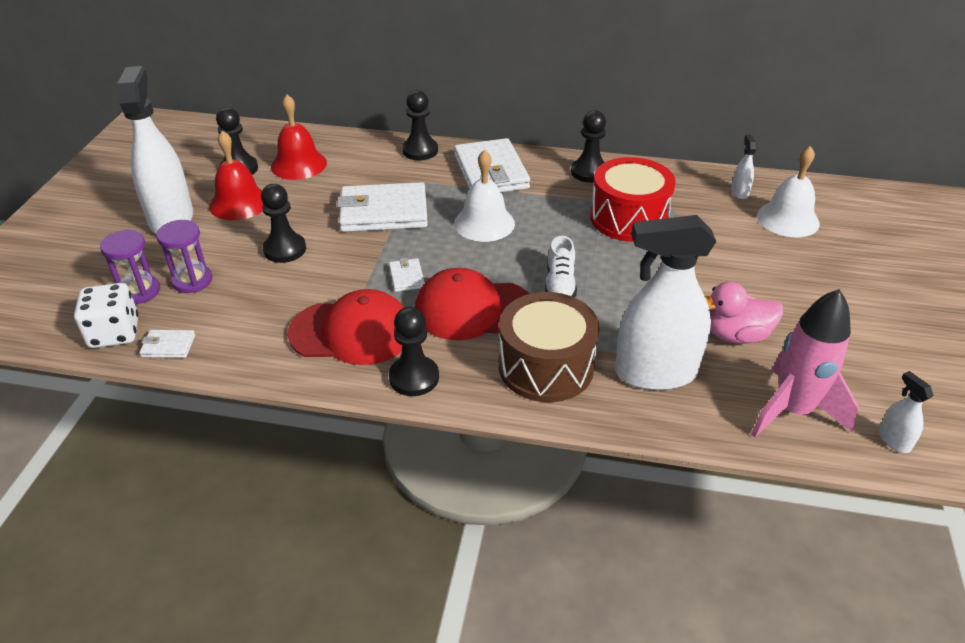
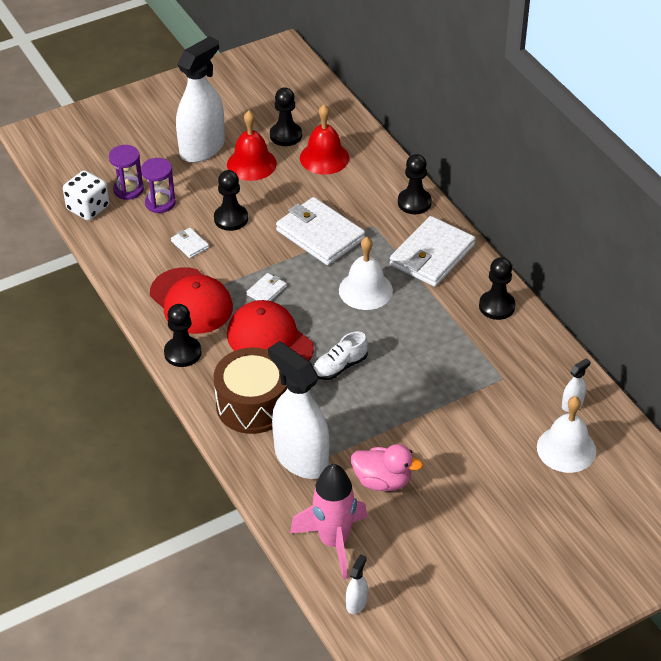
camera: 50 degrees right, 5 degrees up
(168, 346) = (101, 236): white wallet -> white wallet (190, 244)
(628, 218) = (460, 360): red drum -> none
(736, 335) = (382, 481): pink duck -> pink duck turned 150 degrees clockwise

